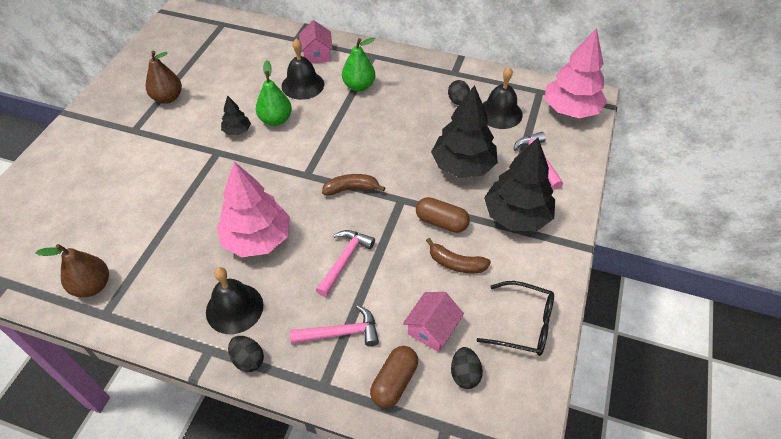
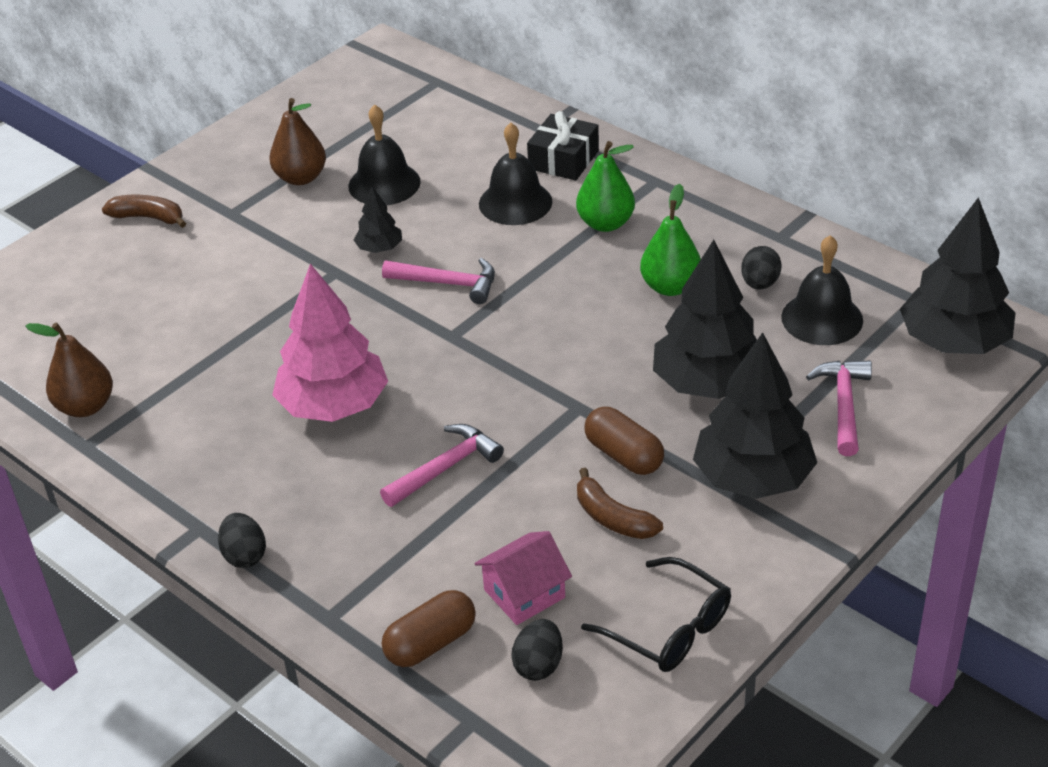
camera: 25 degrees right, 10 degrees down
(234, 308) = (258, 486): black bell -> black bell (384, 184)
(276, 120) = (446, 246): green pear -> green pear (670, 287)
(317, 54) = (563, 160): pink house -> black gift
(340, 333) = (388, 560): pink hammer -> pink hammer (447, 283)
(351, 189) = (510, 373): brown banana -> brown banana (148, 218)
(570, 110) = (953, 342): pink tree -> black tree

